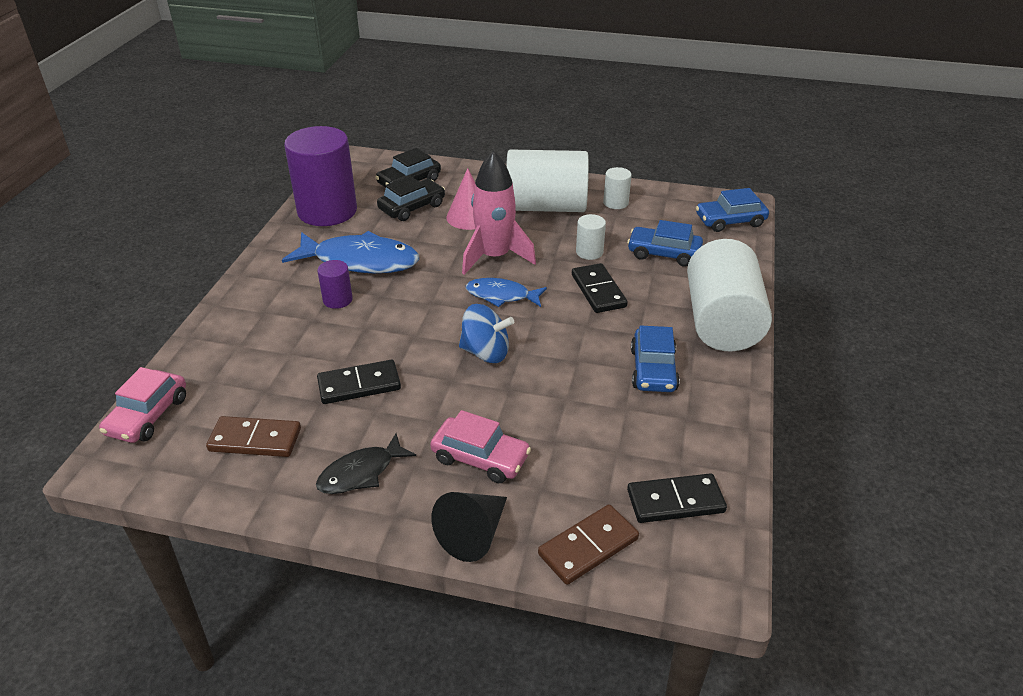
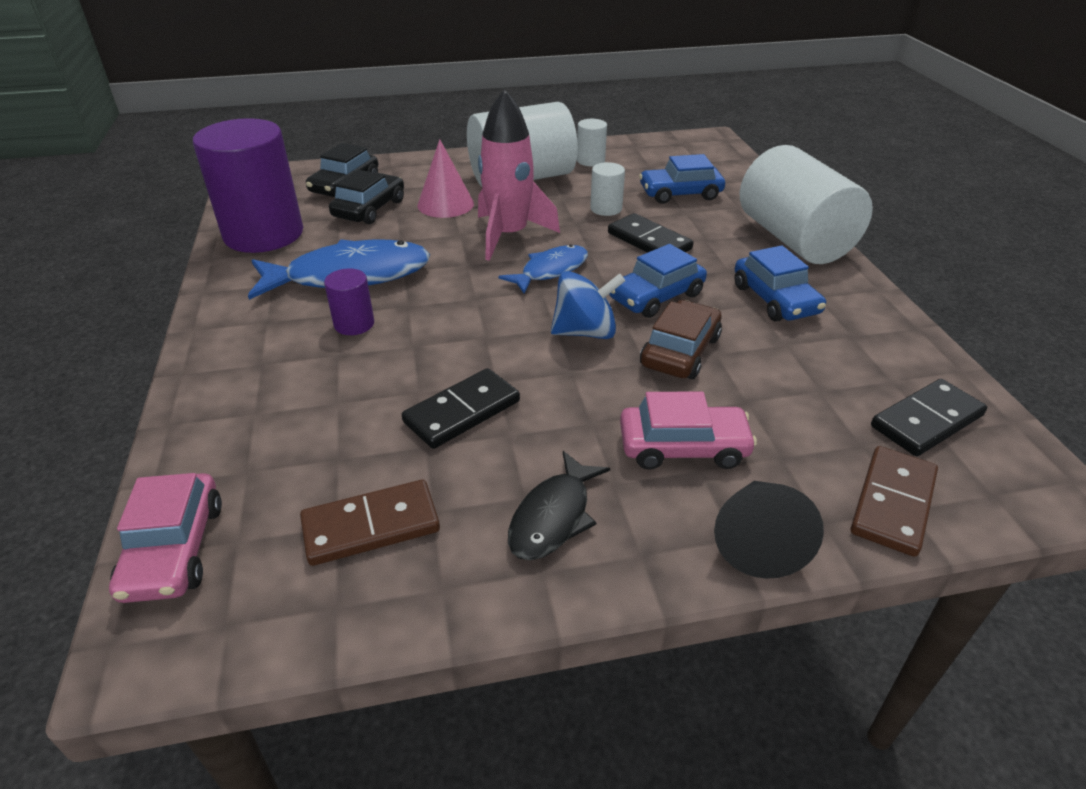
camera: 25 degrees left, 0 degrees up
(501, 295) = (550, 270): blue fish -> blue fish turned 150 degrees clockwise
(540, 389) = (680, 351): none -> brown car
(730, 221) = (713, 154): blue car -> blue car (656, 296)

